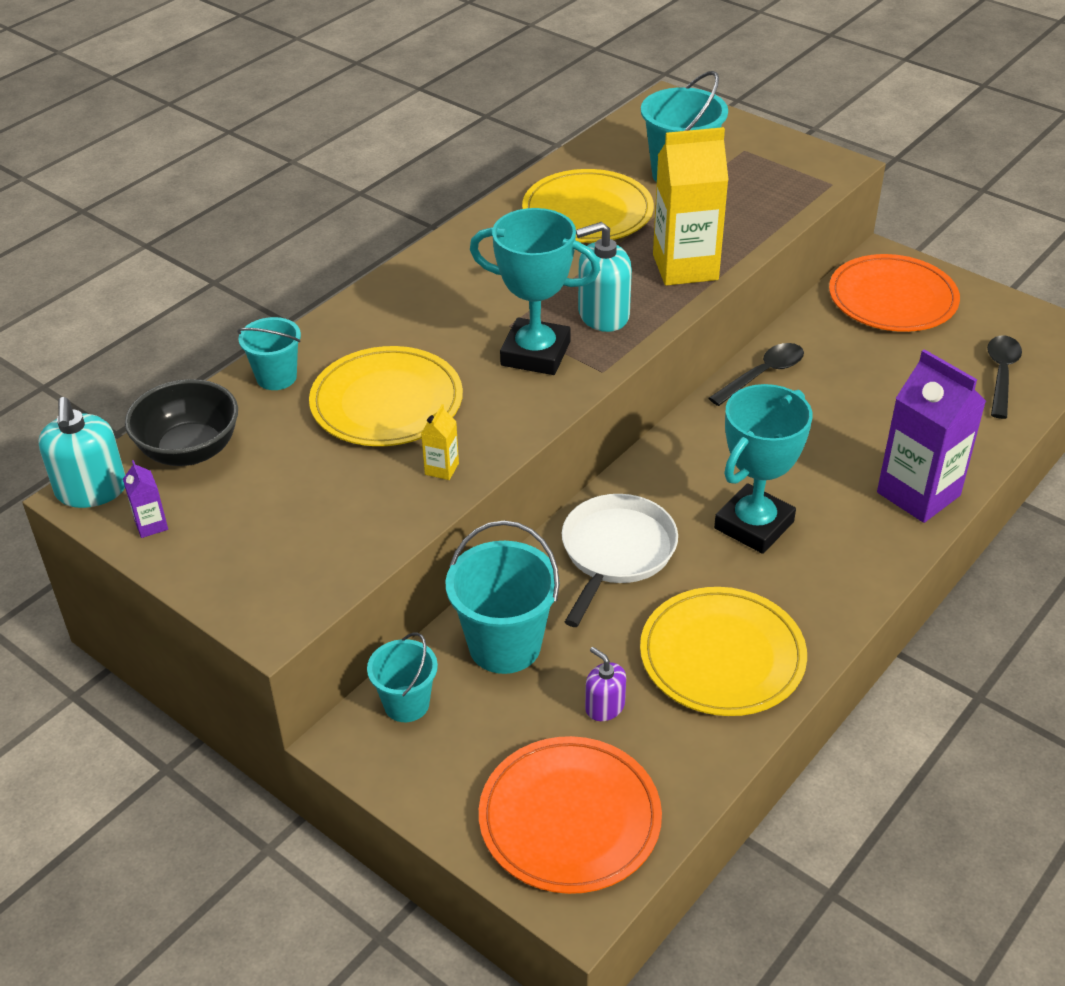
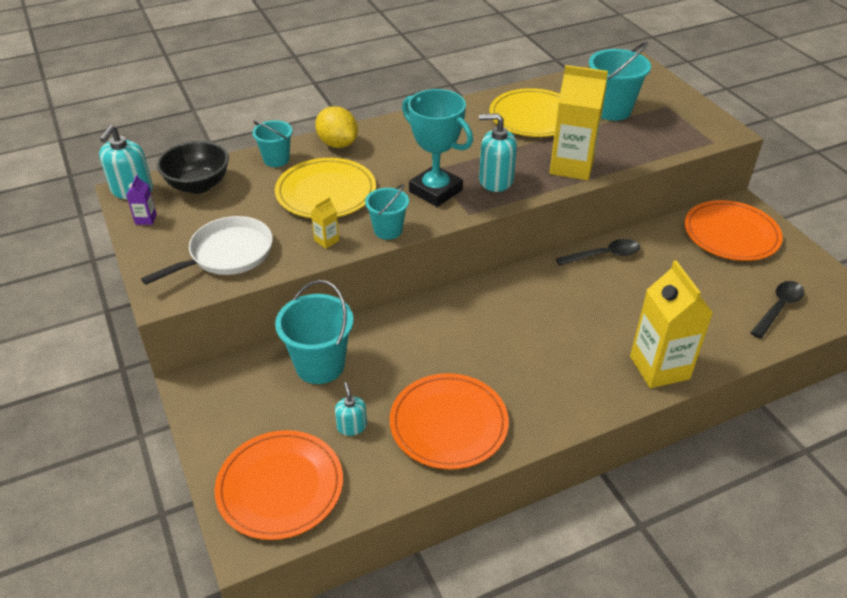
camera: 25 degrees right, 0 degrees up
(348, 328) = (337, 144): none -> yellow lemon
(406, 704) = (239, 378): turquoise bucket -> turquoise bucket (388, 230)
(604, 706) = (352, 426): purple soap dispenser -> turquoise soap dispenser
(616, 552) = (428, 334): white pan -> white pan (227, 254)
(722, 656) = (448, 423): yellow plate -> orange plate
(753, 525) = (529, 348): turquoise trophy -> none
(918, 494) = (659, 367): purple carton -> yellow carton

